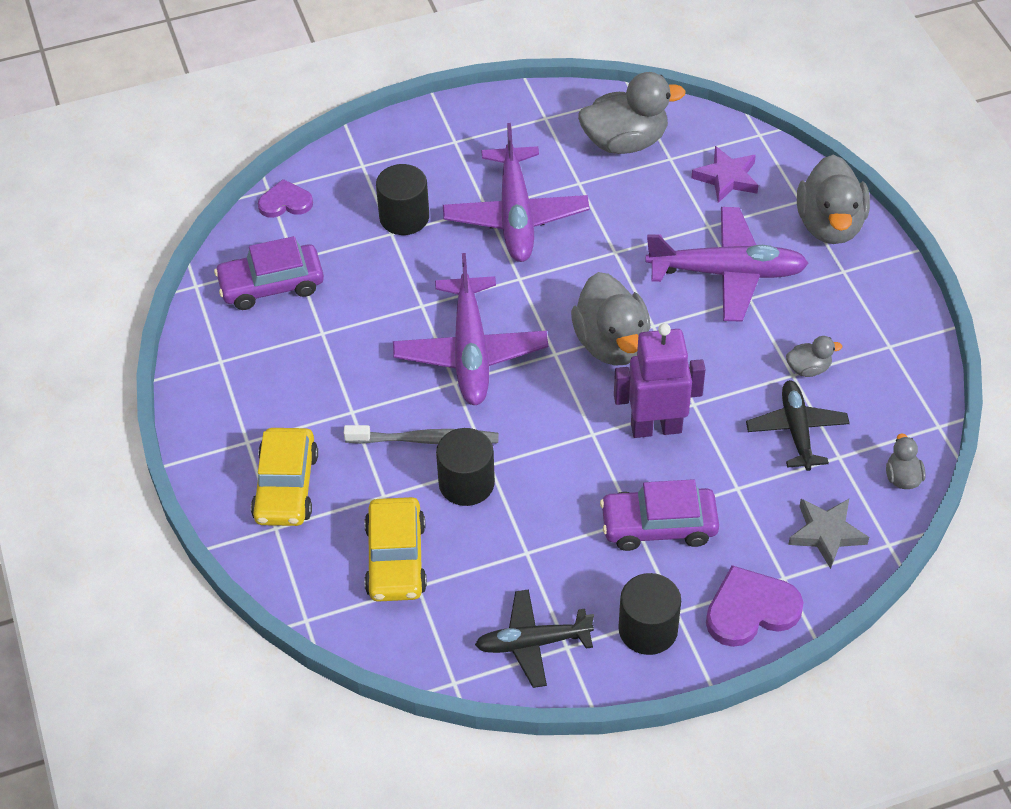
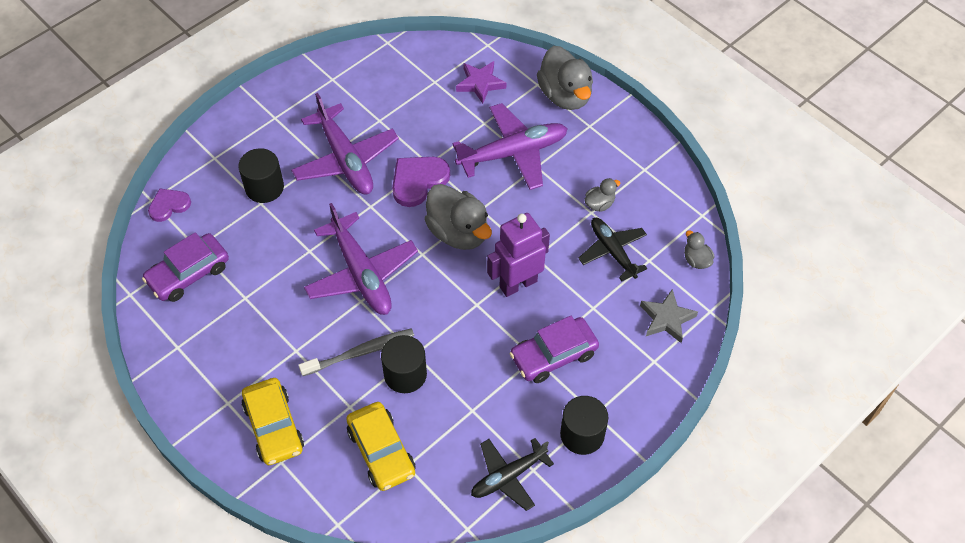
camera: 25 degrees left, 5 degrees up
(625, 142) = (397, 79): grey duck -> none
(750, 609) = (643, 393): purple heart -> purple heart (418, 181)

